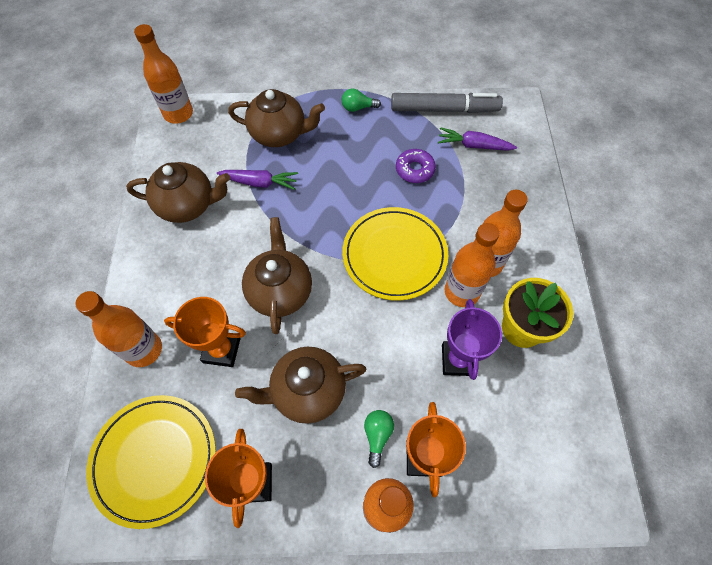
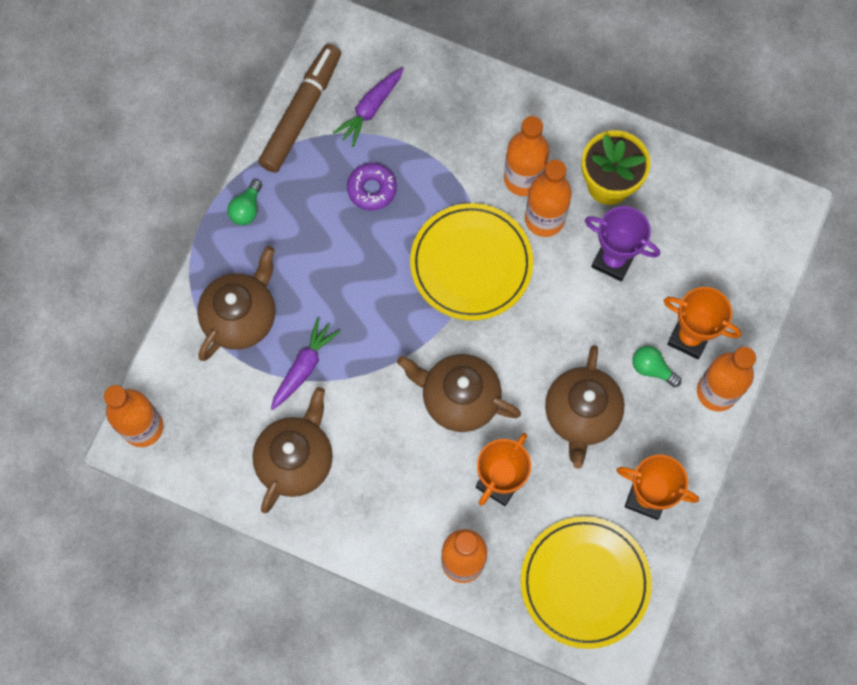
camera: 65 degrees left, 10 degrees up
(444, 109) = (301, 113): grey marker -> brown marker

